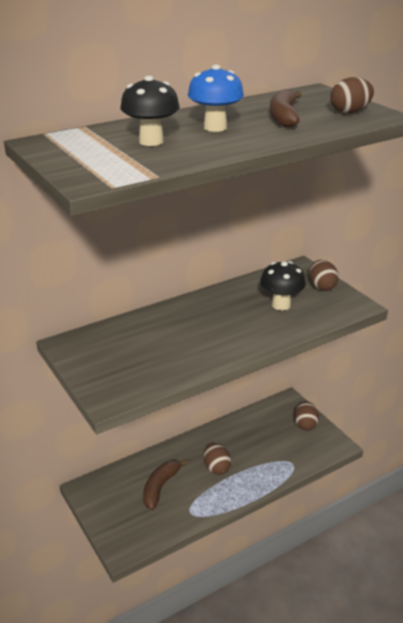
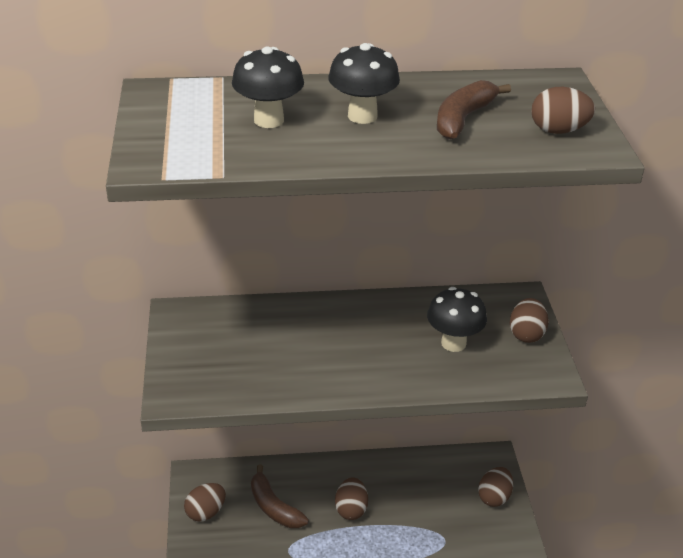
camera: 25 degrees right, 5 degrees up
(111, 510) = (206, 512): none -> brown egg
(160, 487) = (274, 507): brown banana -> brown banana turned 90 degrees counterclockwise
(215, 127) = (362, 116): blue mushroom -> black mushroom

